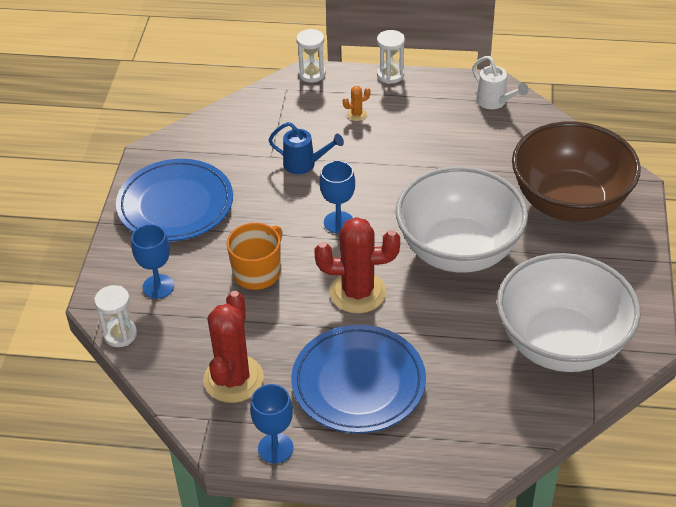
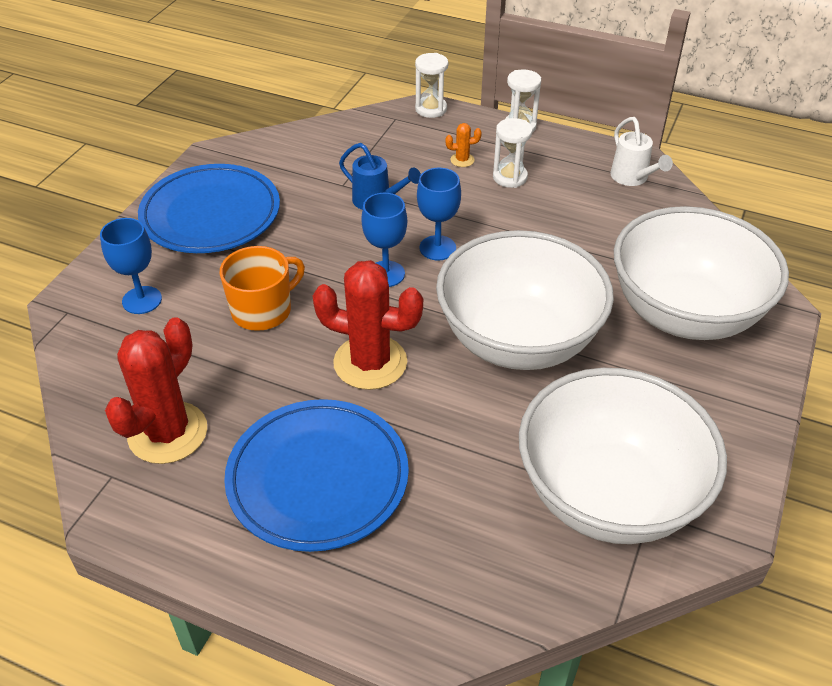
camera: 15 degrees right, 0 degrees up
(120, 334) = (69, 345): white hourglass -> white hourglass (510, 177)
(275, 448) = (171, 538): blue goblet -> blue goblet (437, 248)
(569, 202) = (684, 313): brown bowl -> white bowl

